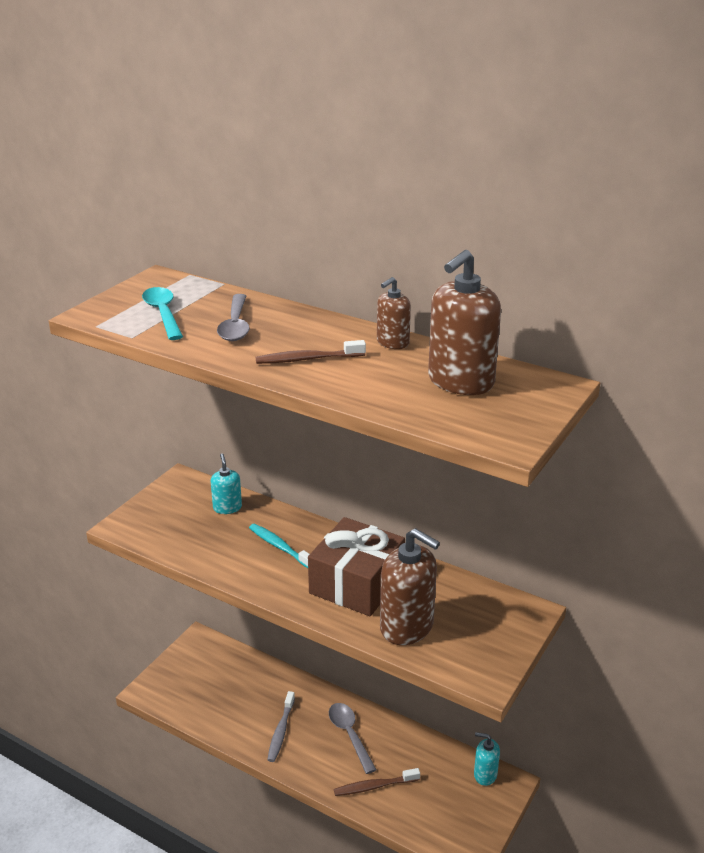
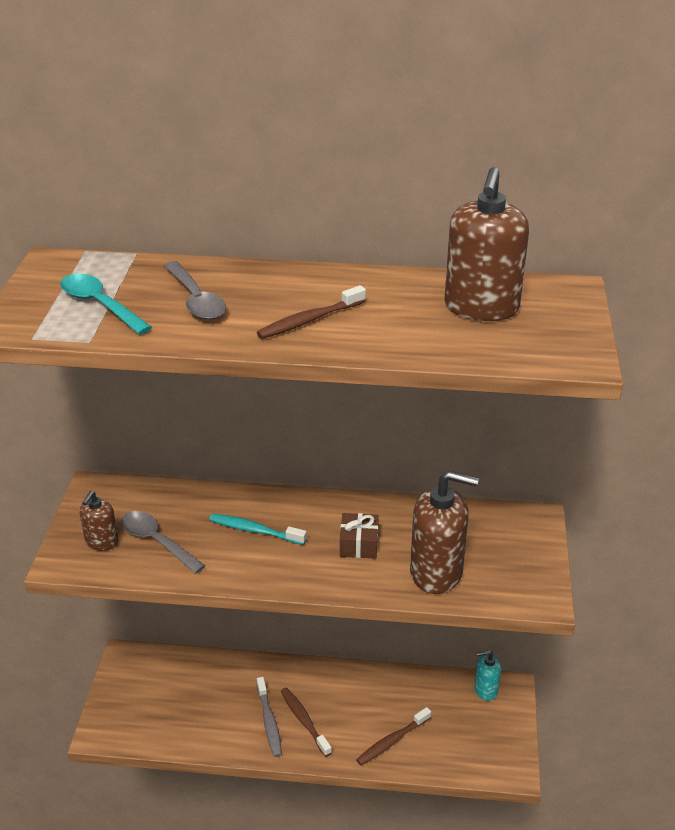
camera: 25 degrees left, 5 degrees up
(227, 507) = (168, 505): turquoise soap dispenser -> none
(310, 741) = (304, 721): none -> brown toothbrush
(349, 735) = (339, 699): grey spoon -> grey spoon (156, 541)
(356, 583) = (359, 544): brown gift -> brown gift, size x0.48
(392, 343) = (378, 281): brown soap dispenser -> brown soap dispenser (101, 542)

